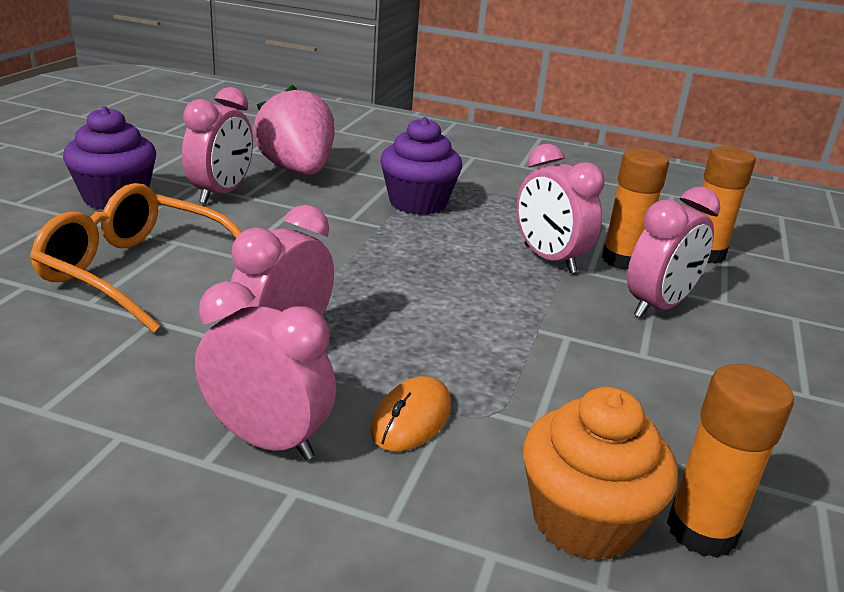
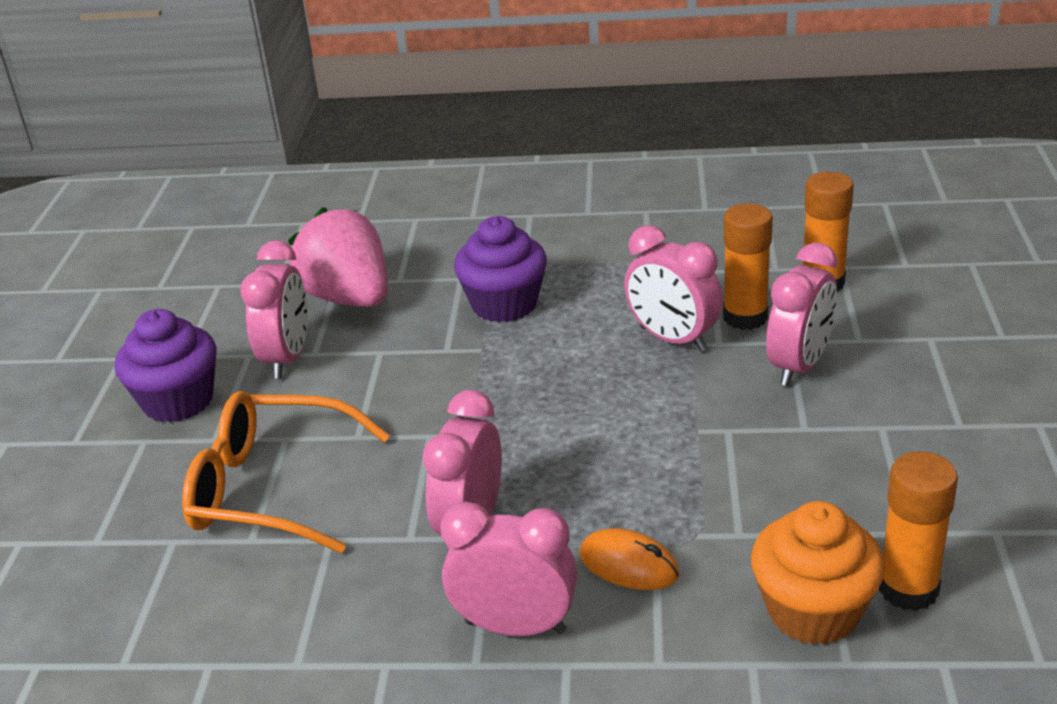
camera: 10 degrees left, 5 degrees up
(411, 419) = (629, 565): orange mouse -> orange mouse turned 75 degrees counterclockwise

